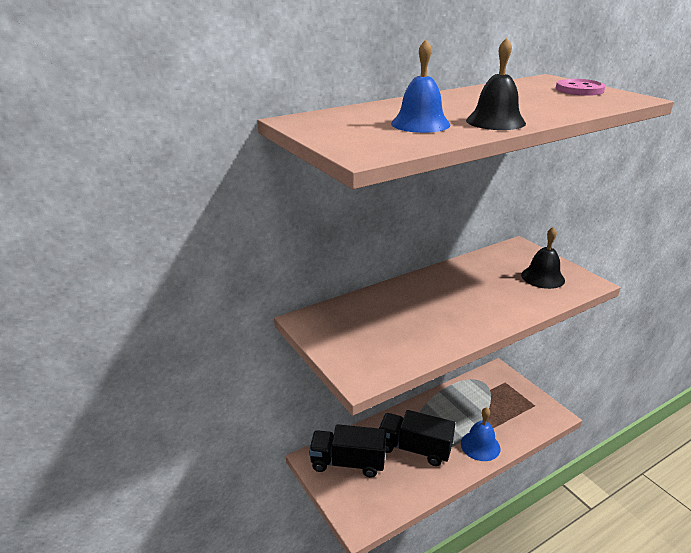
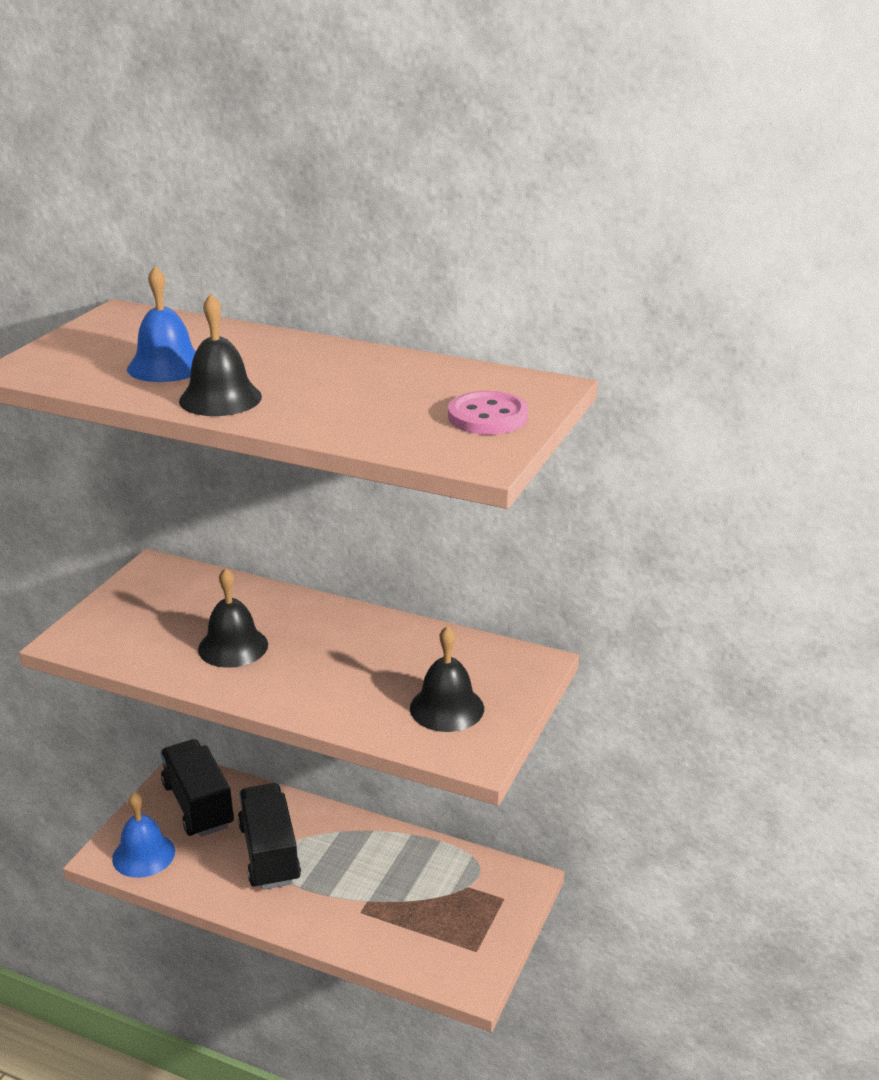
camera: 55 degrees right, 0 degrees up
(429, 319) = (233, 646): none -> black bell
(480, 445) = (328, 916): blue bell -> blue bell (143, 855)

